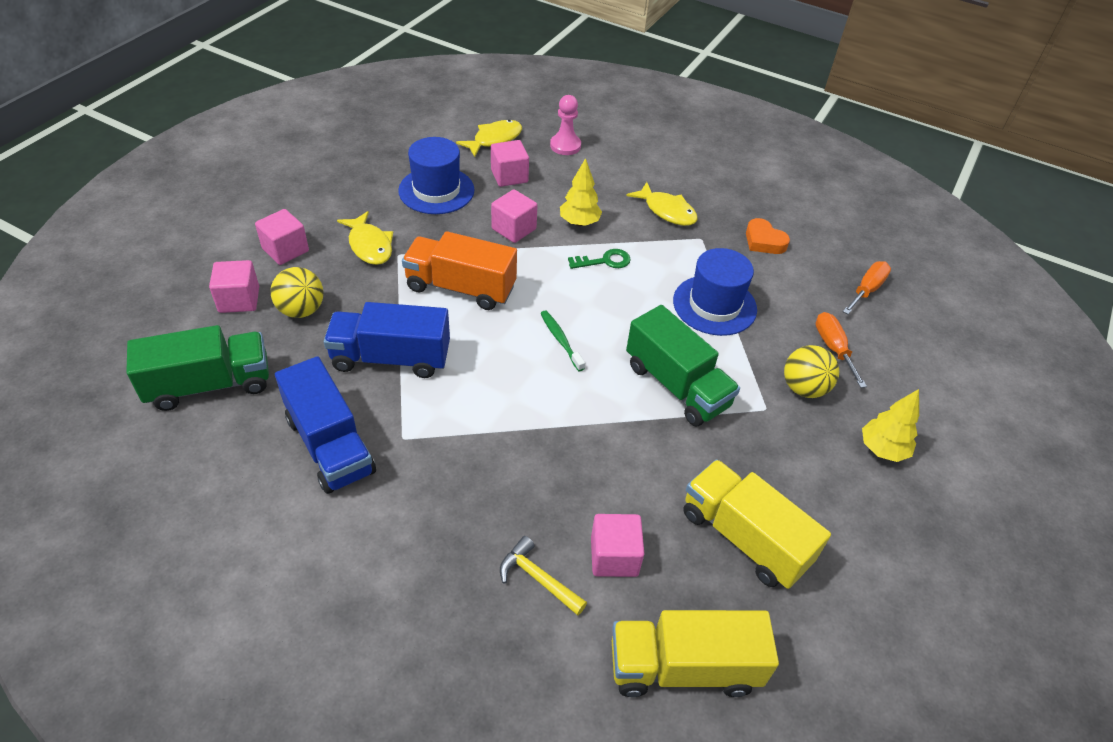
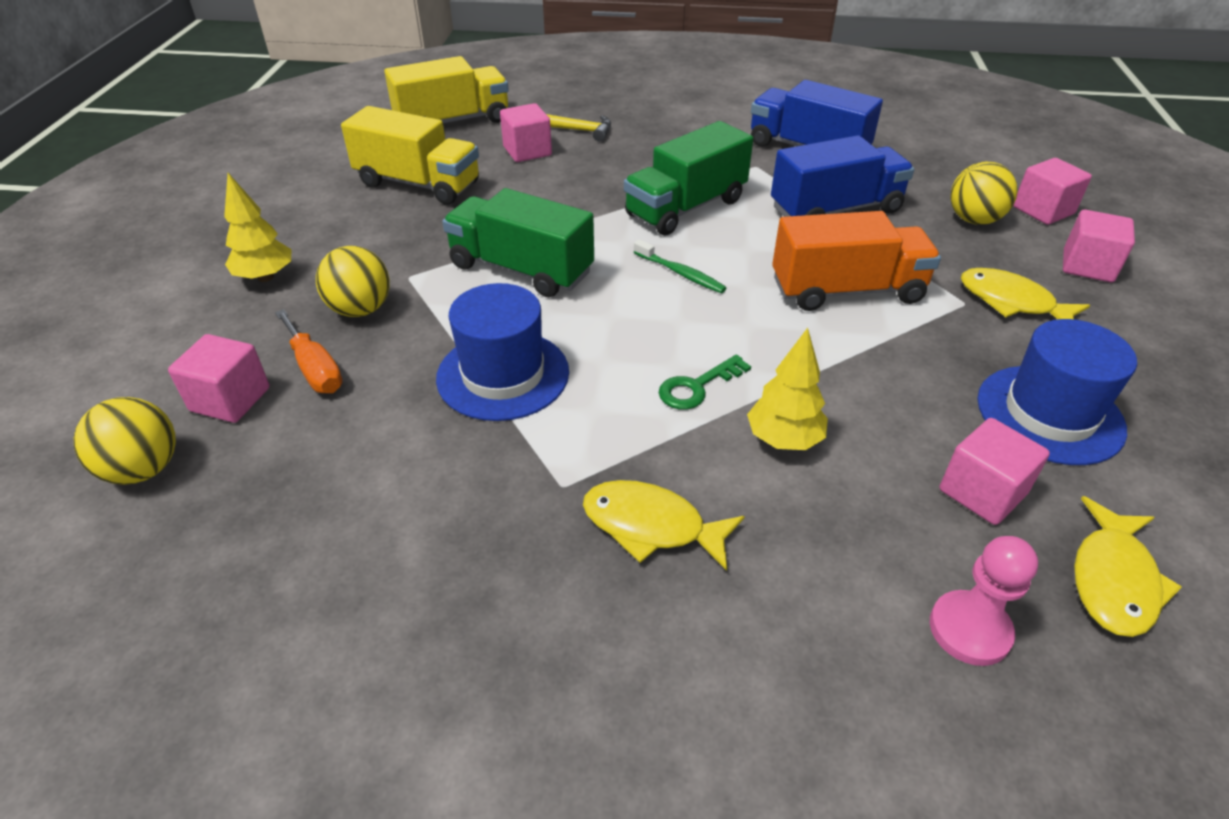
camera: 160 degrees right, 5 degrees down
(209, 385) = (954, 154): green truck -> green truck (686, 208)
(514, 229) = (868, 391): pink cube -> pink cube (230, 399)
(764, 241) = (442, 524): orange heart -> none
(867, 290) = (240, 486): orange screwdriver -> none
(923, 315) = (143, 469): none -> yellow ball

